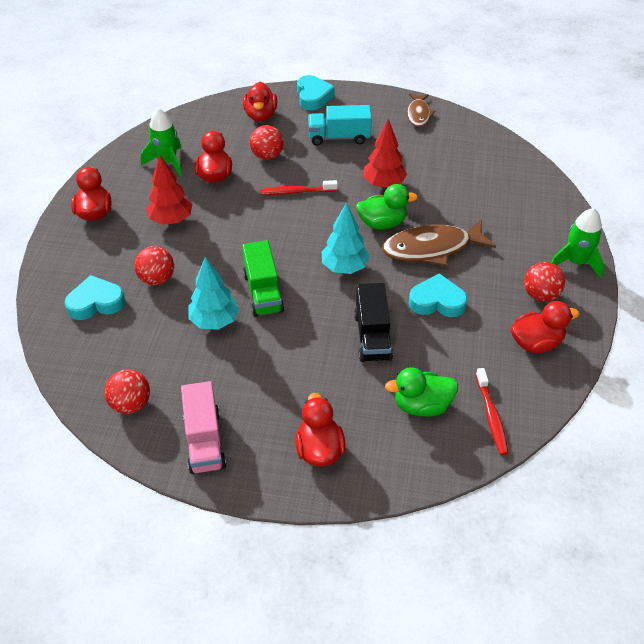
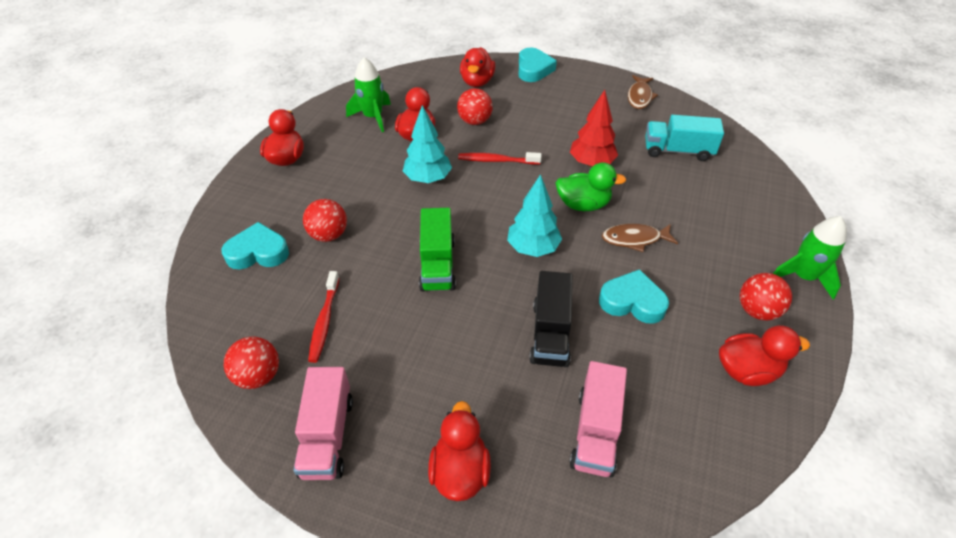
camera: 10 degrees right, 0 degrees up
(171, 220) = (361, 174): red tree -> none
(214, 321) = (377, 290): turquoise tree -> turquoise tree (428, 179)
(339, 137) = (552, 111): turquoise truck -> turquoise truck (678, 151)
(422, 405) = (595, 432): green duck -> pink truck
(432, 248) = (634, 239): brown fish -> brown fish, size x0.59
(491, 416) = (681, 460): red toothbrush -> red toothbrush (324, 321)

